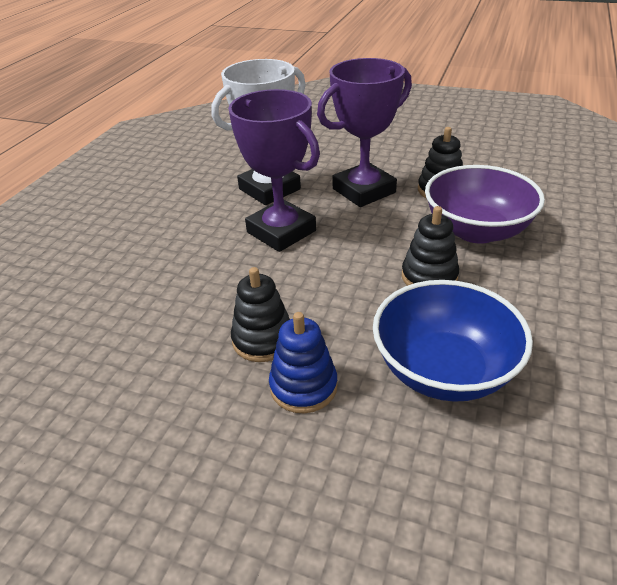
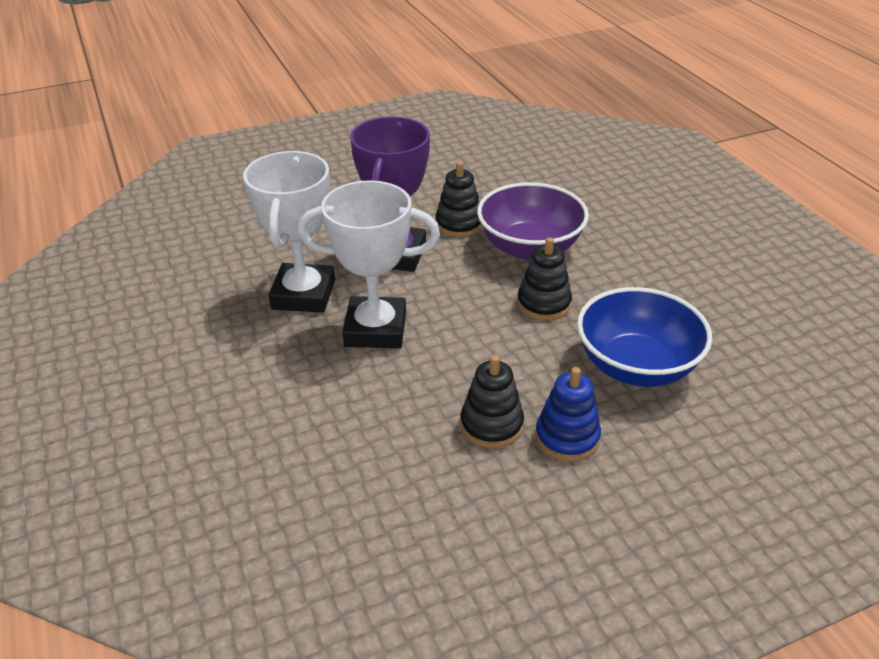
camera: 45 degrees left, 0 degrees up
(281, 231) = (375, 329): purple trophy -> white trophy

